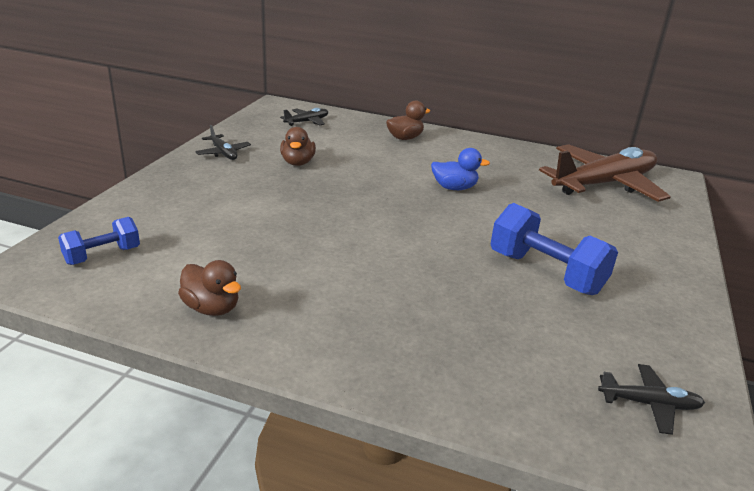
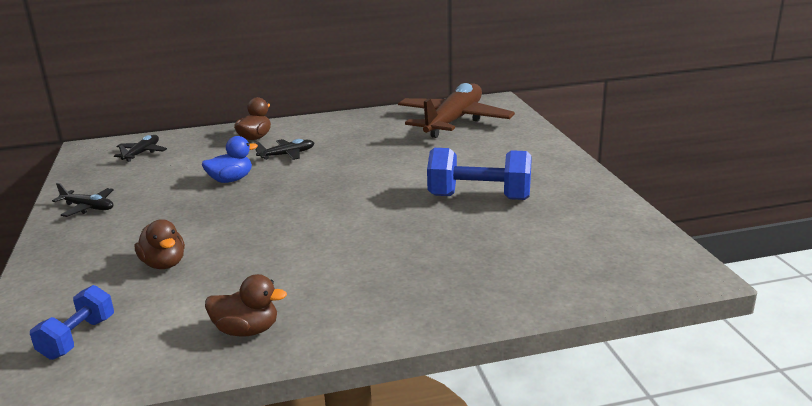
camera: 30 degrees left, 5 degrees down
(297, 163) = (178, 190): brown duck -> brown duck (164, 264)
(454, 188) = (344, 163): blue duck -> blue duck (231, 180)
(649, 404) = (625, 250): black plane -> black plane (287, 155)

